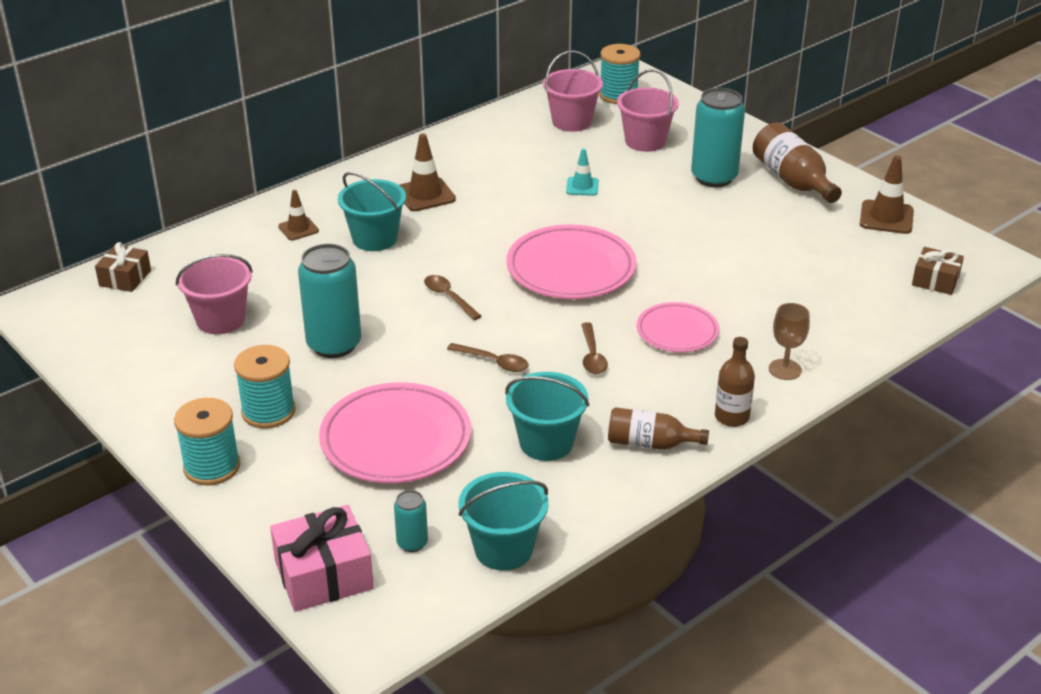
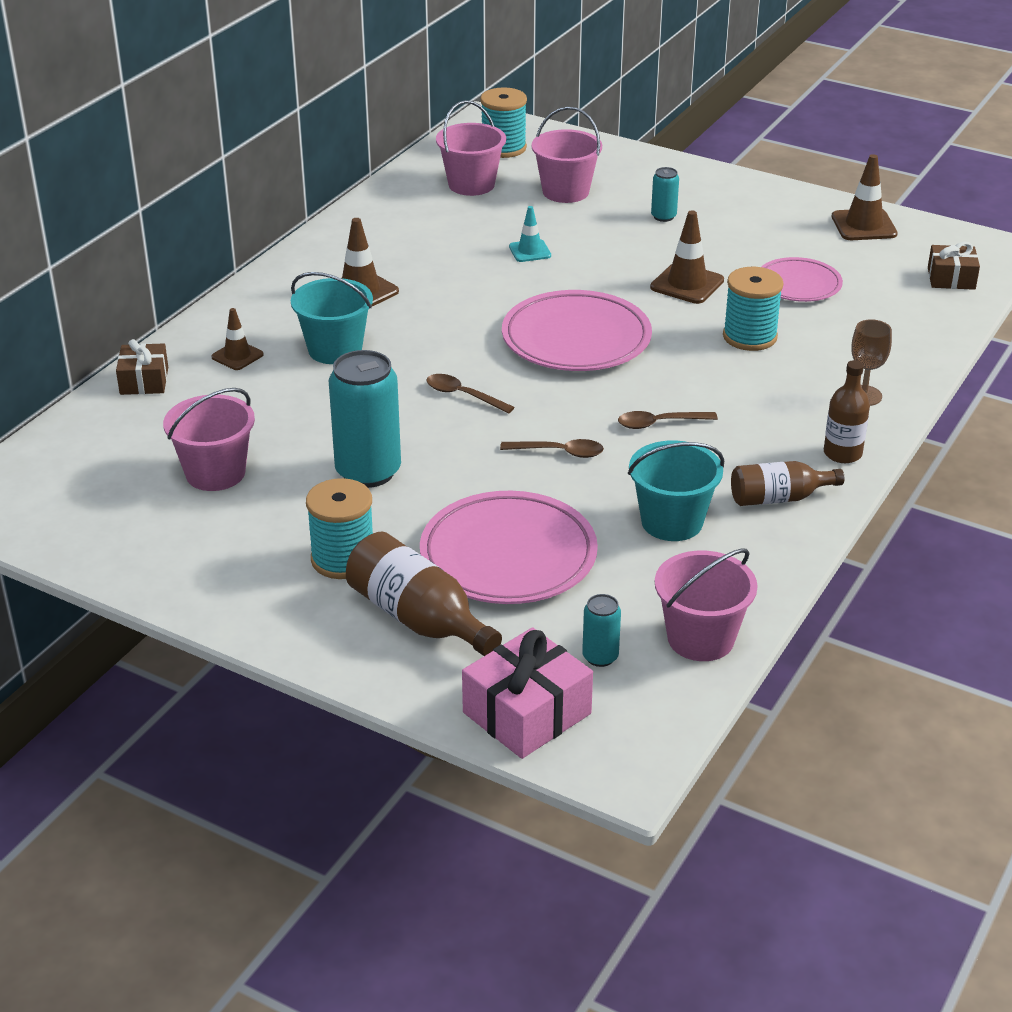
camera: 20 degrees left, 0 degrees up
(125, 278) = (64, 451): brown gift -> brown gift (144, 381)
(212, 467) = (319, 633): turquoise spool -> turquoise spool (749, 337)
(503, 549) = (700, 639): turquoise bucket -> pink bucket
(592, 356) = (659, 423): brown spoon -> brown spoon turned 105 degrees clockwise
(677, 332) = (731, 381): pink plate -> pink plate (798, 285)
(695, 240) = (687, 284): none -> brown traffic cone
(714, 177) = (663, 216): turquoise can -> turquoise can, size x0.48
(792, 180) = (746, 205): brown bottle -> brown bottle (418, 618)

